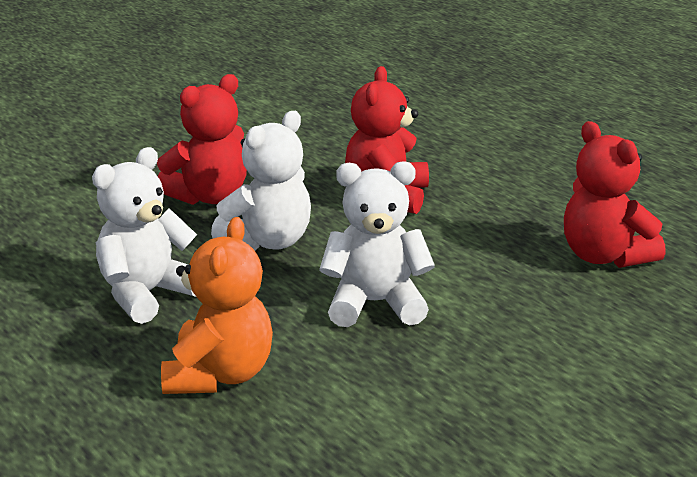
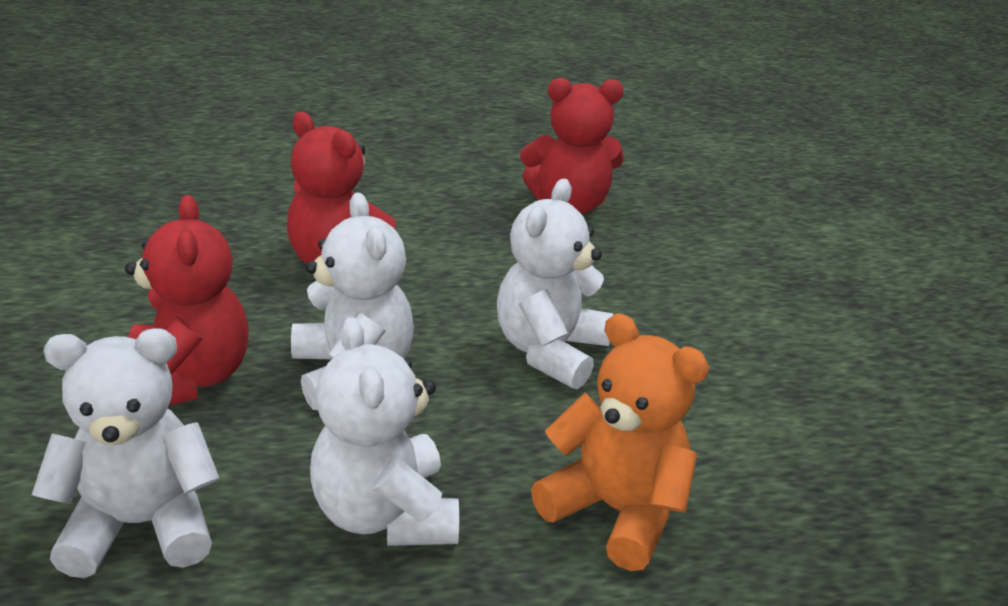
camera: 65 degrees left, 5 degrees up
(81, 230) = (141, 524): none -> white teddy bear

